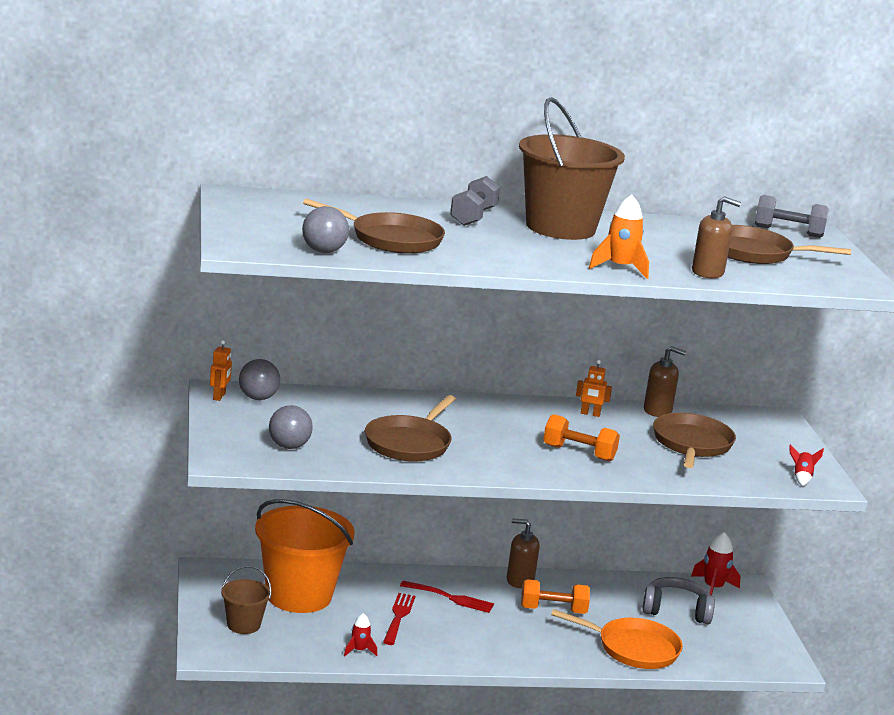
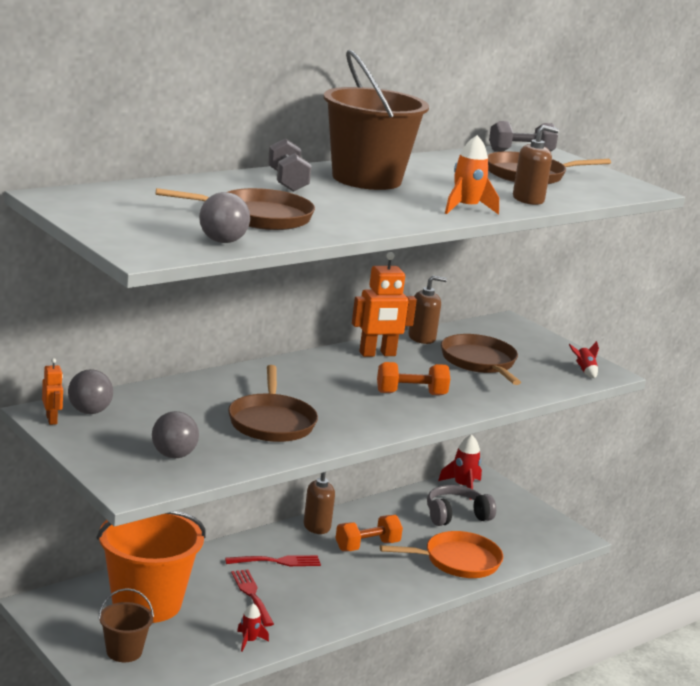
camera: 30 degrees left, 0 degrees up
(590, 414) = (377, 354): orange robot -> orange robot, size x1.90

